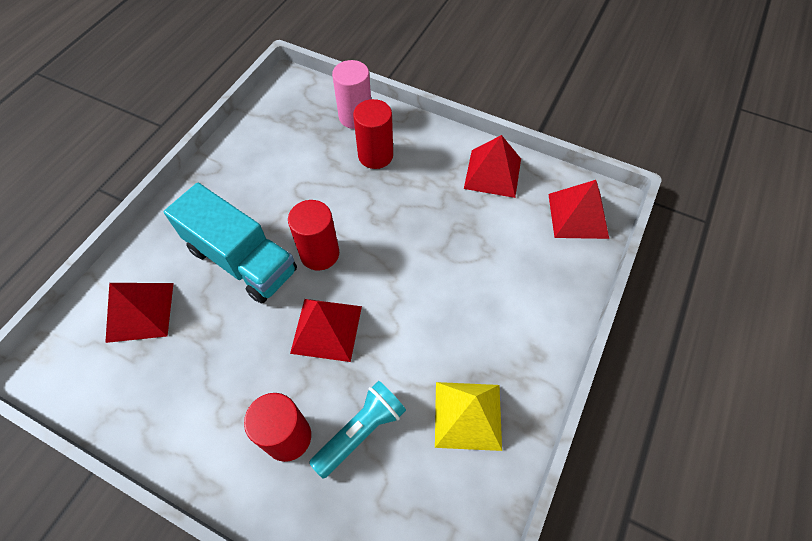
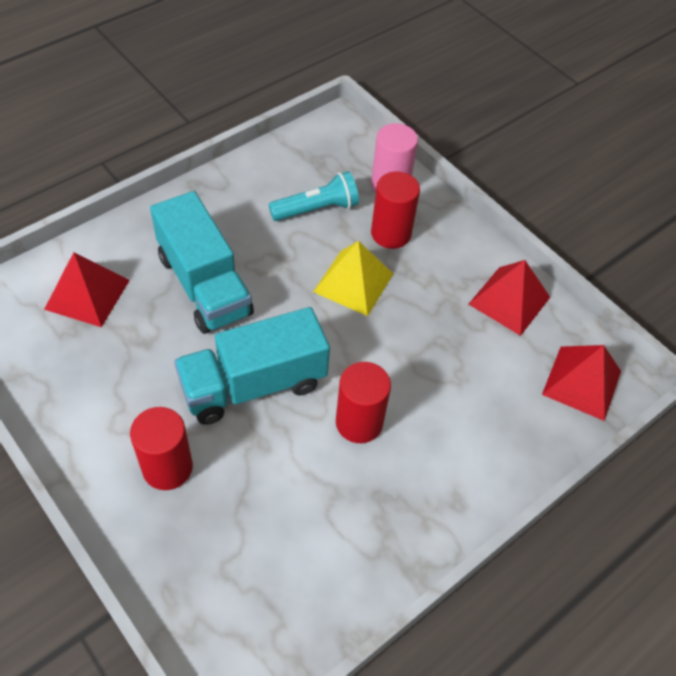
camera: 20 degrees right, 5 degrees down
(319, 254) = (283, 309): red cylinder -> red cylinder (359, 422)
(326, 329) = (253, 385): red pyramid -> turquoise truck
(361, 431) = (239, 494): turquoise flashlight -> turquoise flashlight (317, 209)
(467, 415) = (352, 527): yellow pyramid -> yellow pyramid (353, 282)

